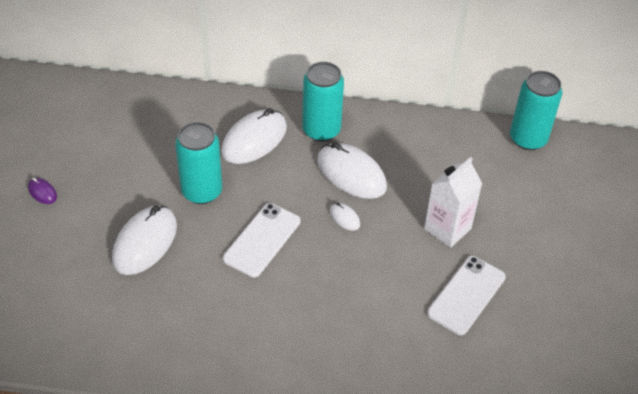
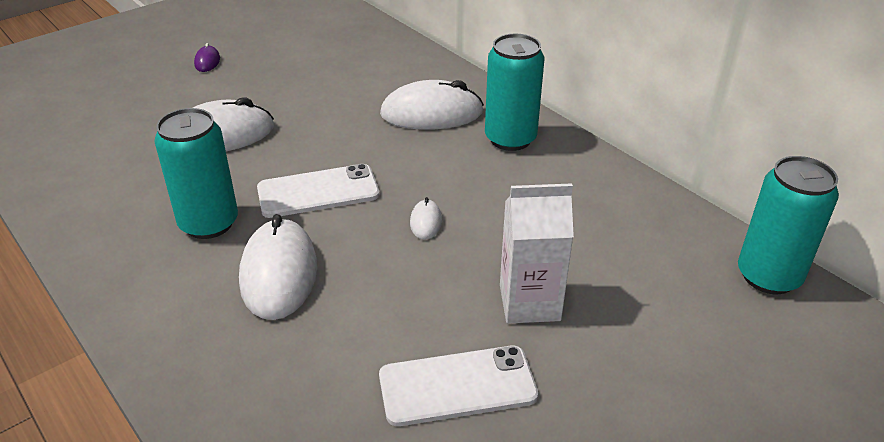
camera: 45 degrees right, 10 degrees down
(202, 191) = (325, 126): turquoise can -> turquoise can (209, 223)
(351, 174) = (488, 190): white mouse -> white mouse (278, 273)

